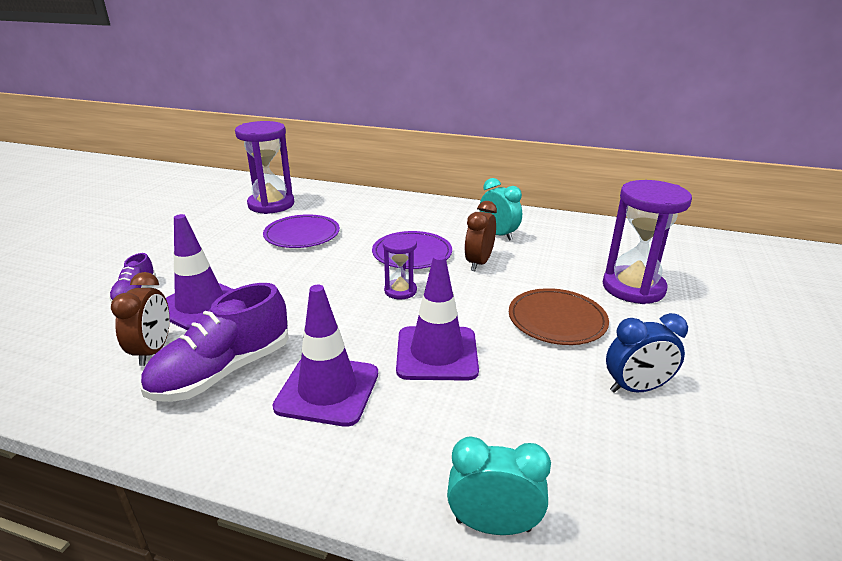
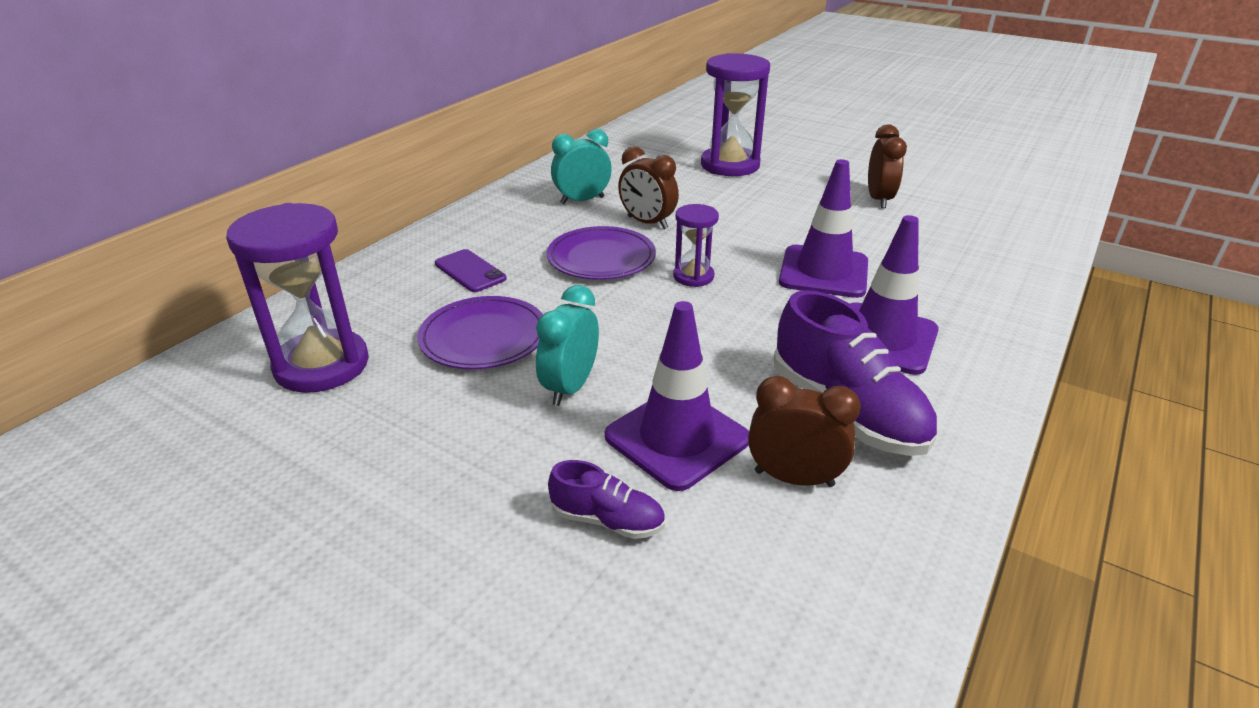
camera: 75 degrees left, 5 degrees up
(375, 218) = (470, 271): none -> purple phone
(493, 525) = (1034, 280): turquoise clock -> turquoise clock (570, 387)
(557, 320) = (776, 207): brown plate -> none
(636, 388) = (879, 199): blue clock -> brown clock

